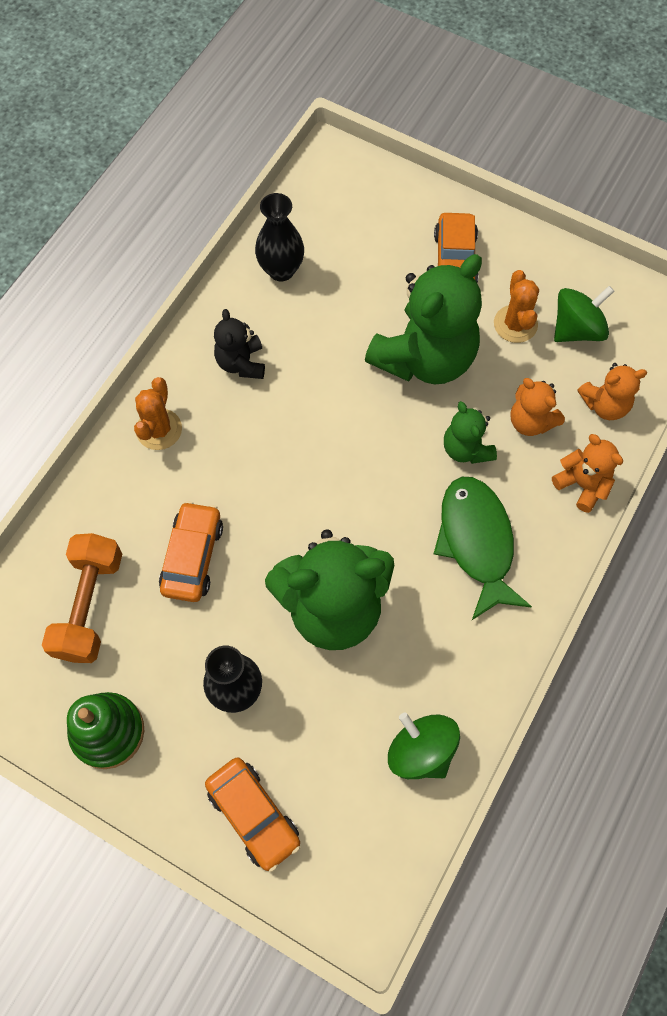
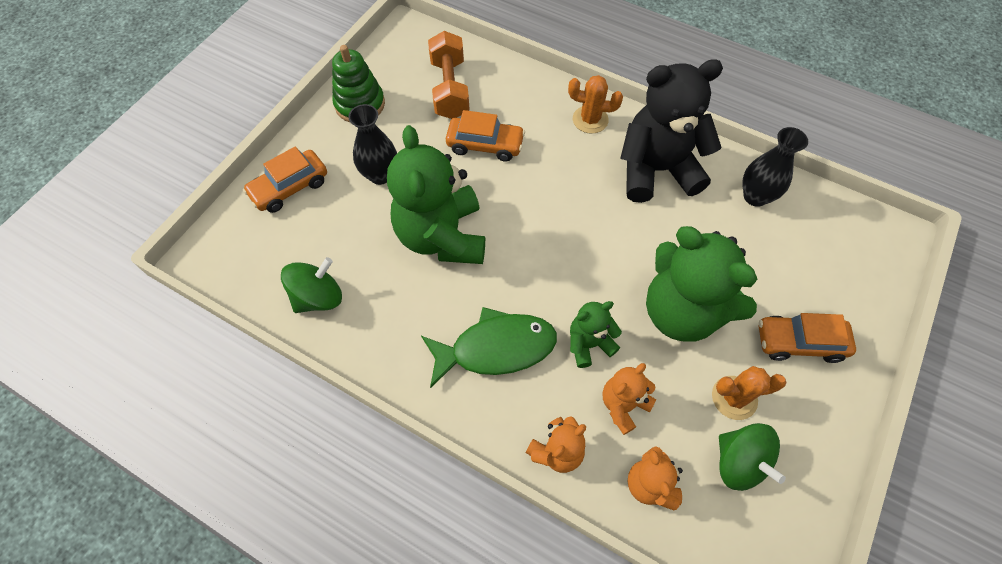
camera: 90 degrees right, 5 degrees down
(89, 605) = (449, 89): orange dumbbell -> orange dumbbell turned 75 degrees clockwise
(241, 363) = (656, 170): black teddy bear -> black teddy bear, size x2.03

